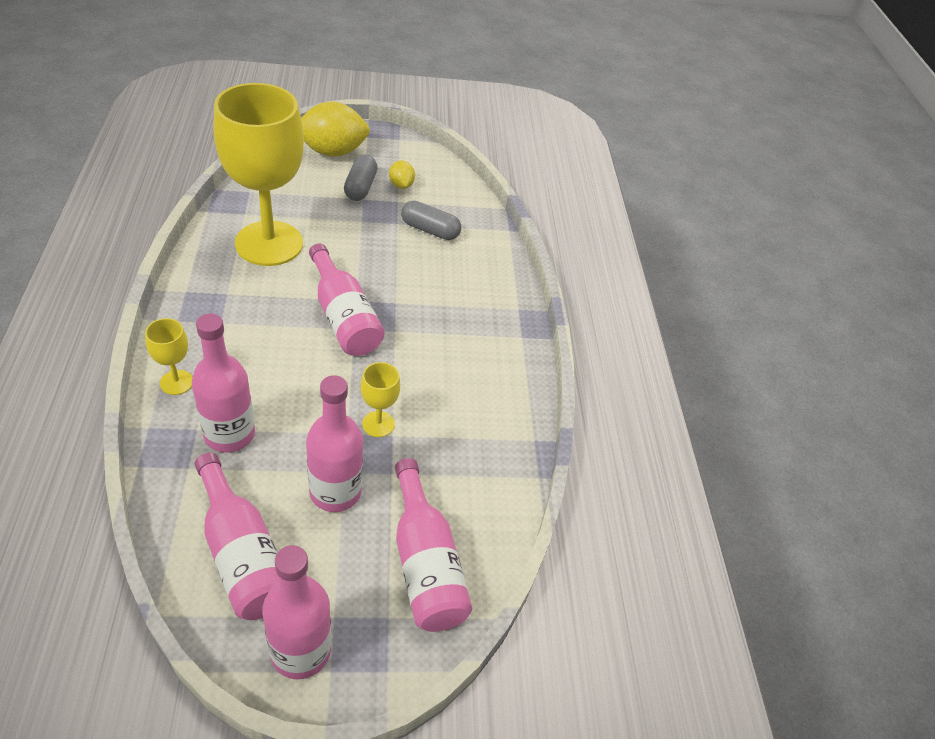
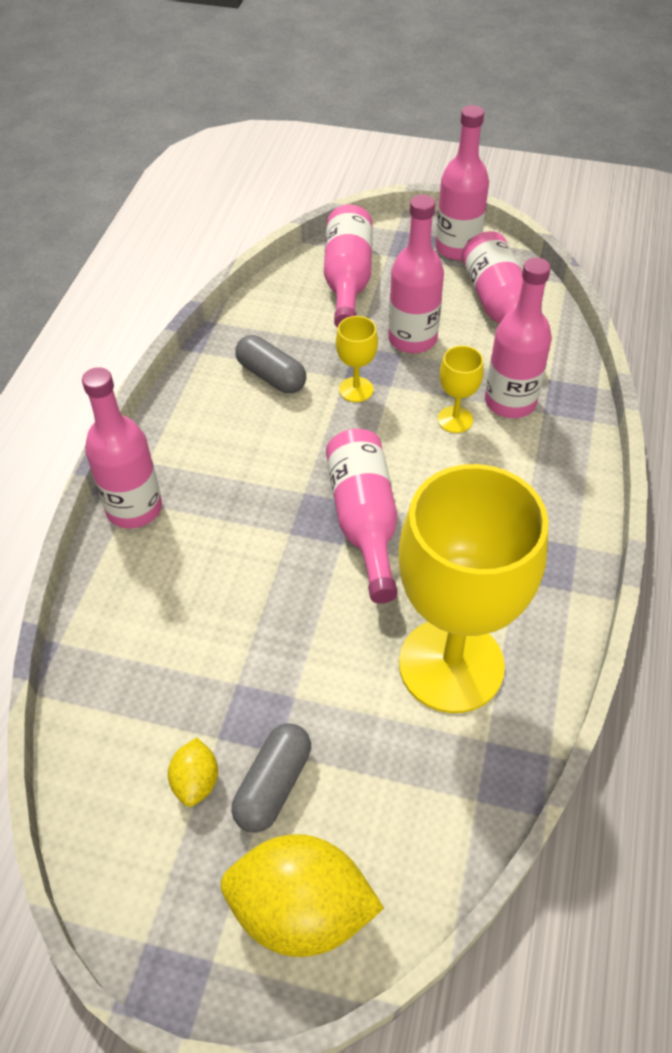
camera: 155 degrees left, 5 degrees up
(176, 382) = (569, 464): yellow goblet -> yellow goblet (455, 419)
(430, 230) = (188, 660): grey capsule -> grey capsule (271, 376)
(511, 304) = (134, 508): none -> pink bottle

